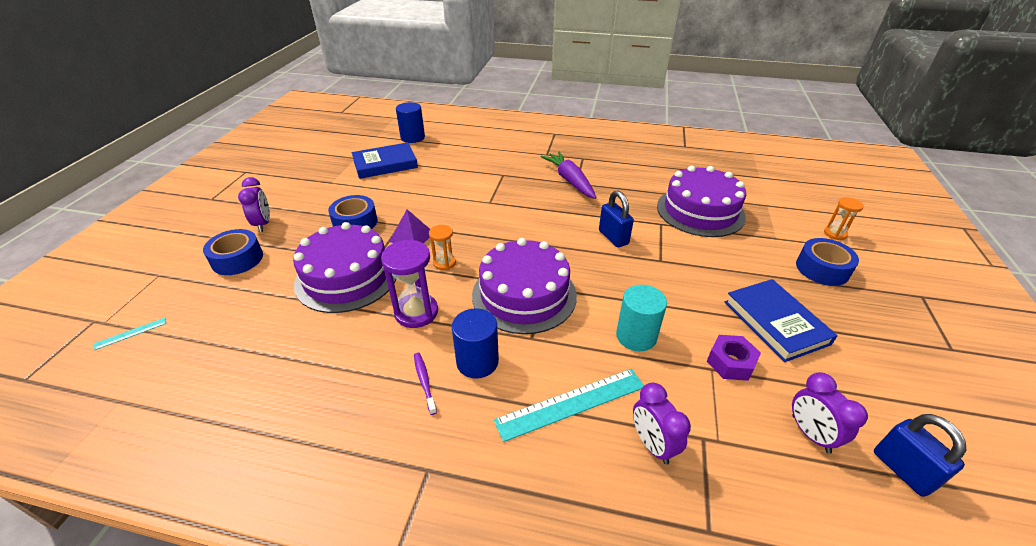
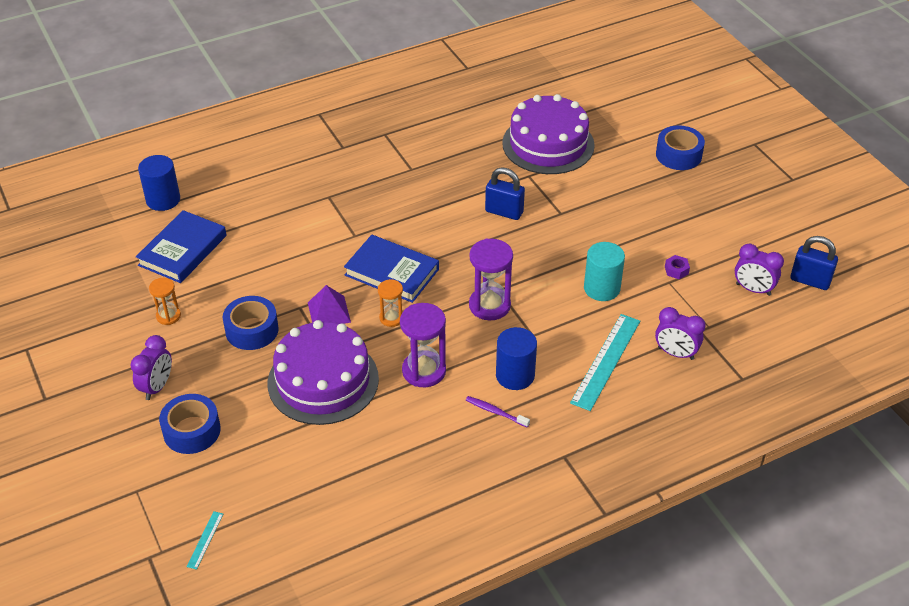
camera: 40 degrees left, 5 degrees up
(263, 224) = (157, 387): purple clock -> purple clock turned 75 degrees clockwise
(524, 295) = (489, 305): purple cake -> purple hourglass
(570, 180) = (402, 169): purple carrot -> none
(730, 362) = (676, 270): purple nut -> purple nut, size x0.62
(775, 322) = (680, 221): blue book -> blue book (392, 272)
(835, 234) = (665, 113): orange hourglass -> orange hourglass (168, 316)

